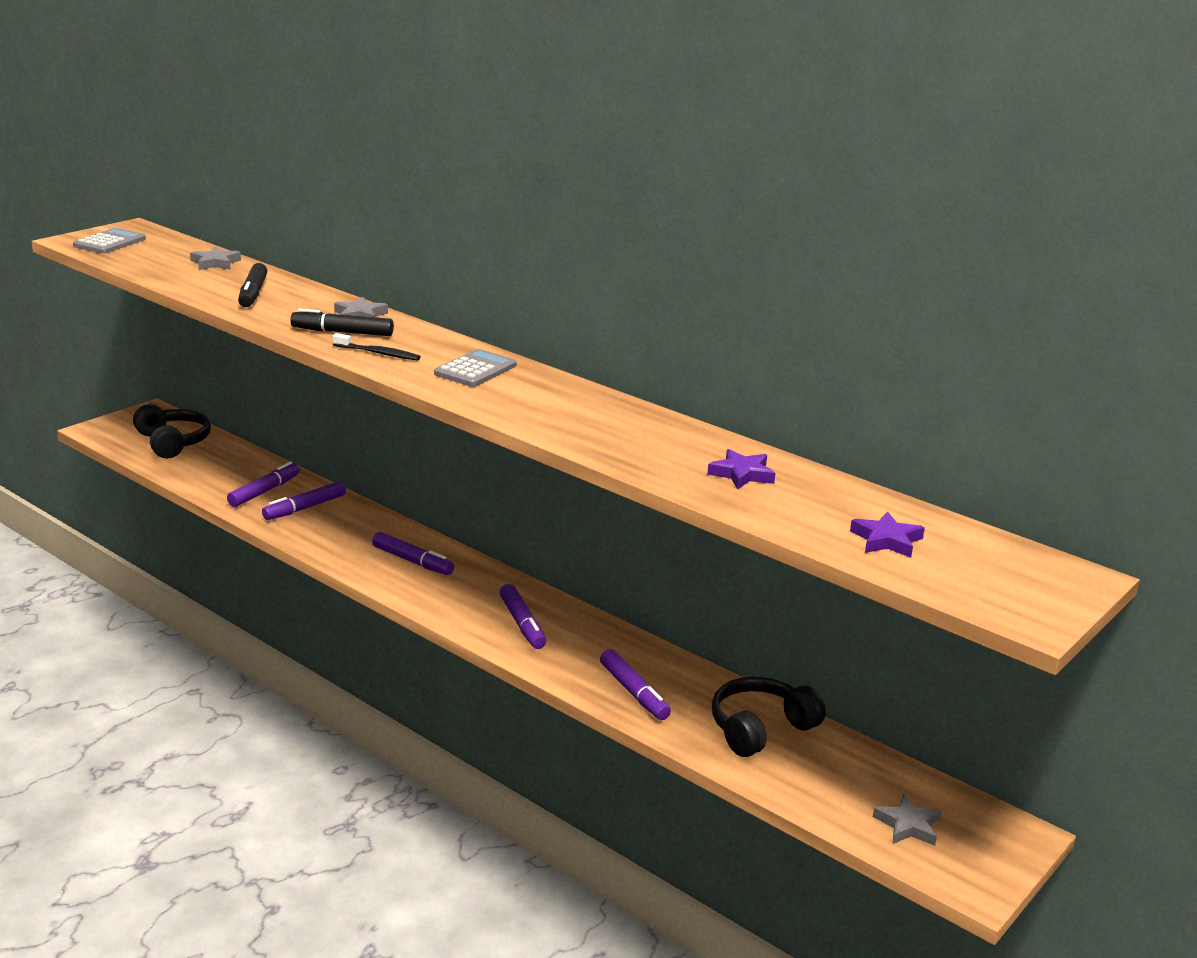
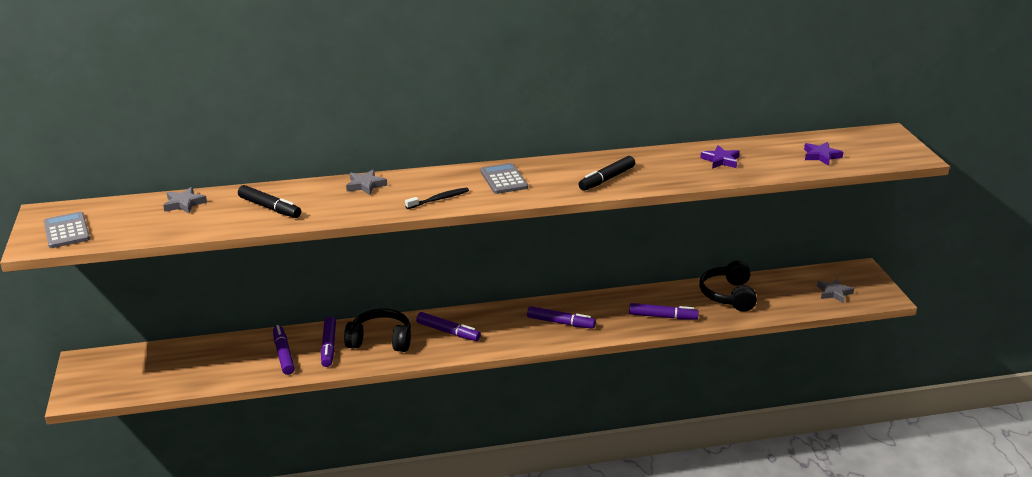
camera: 50 degrees left, 5 degrees up
(173, 442) = (151, 368): black headphones -> black headphones (381, 340)
(342, 332) = (387, 199): black marker -> black marker (606, 179)
(412, 561) = (448, 332): purple marker -> purple marker turned 45 degrees clockwise

